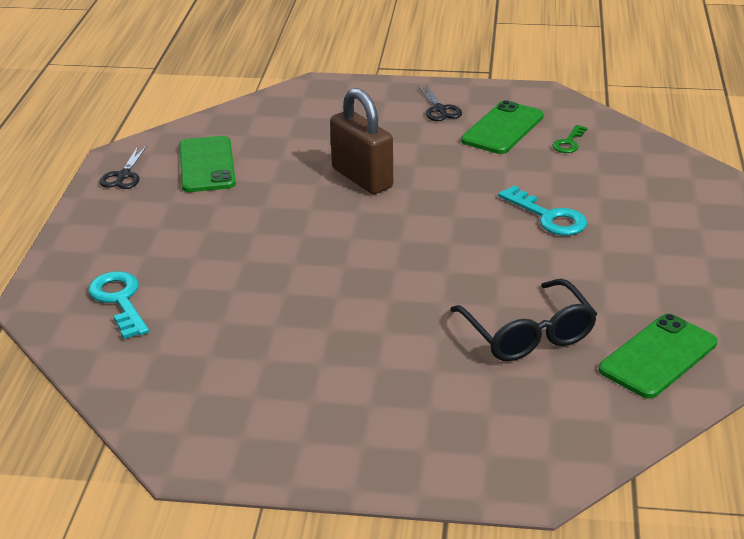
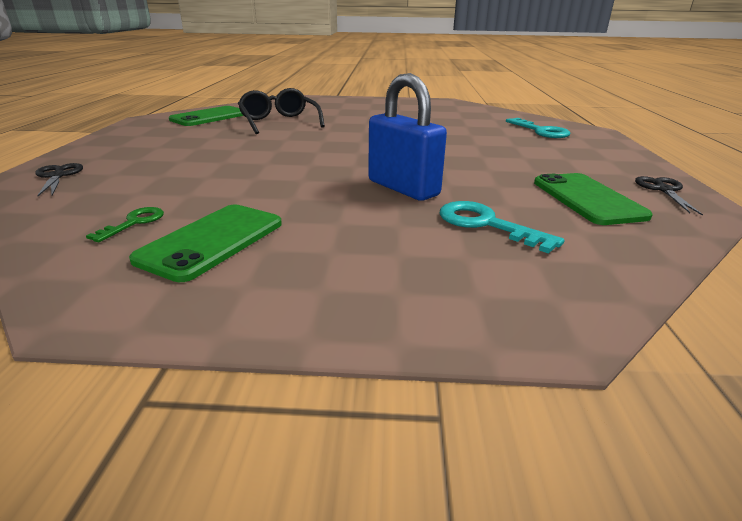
camera: 175 degrees right, 5 degrees down
(362, 178) = (403, 188): brown padlock -> blue padlock
(439, 109) = (300, 272): black scissors -> black scissors (58, 176)
(548, 217) = (224, 163): turquoise key -> turquoise key (486, 224)

